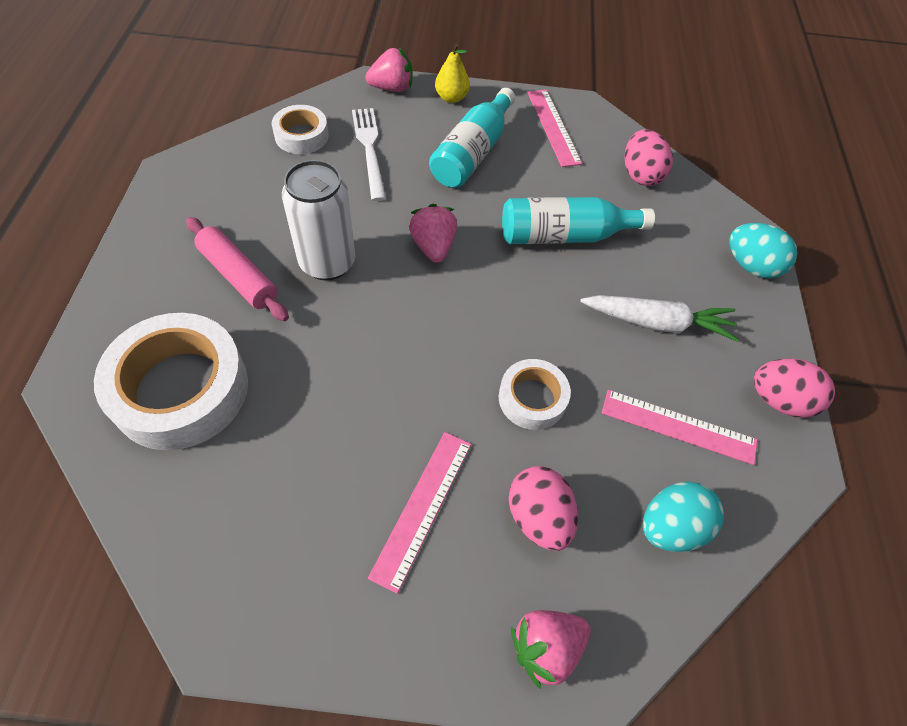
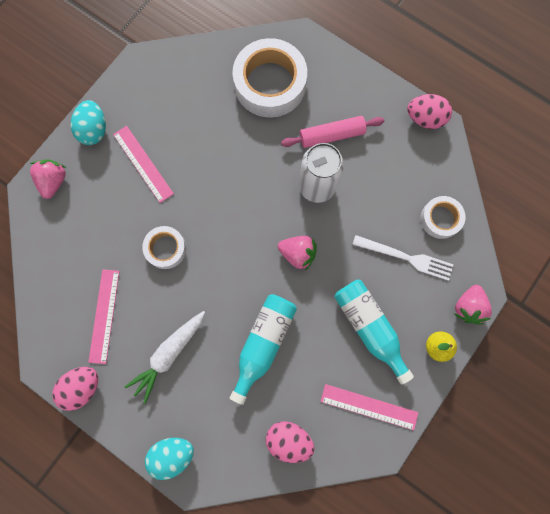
camera: 125 degrees right, 20 degrees up
(538, 517) = (106, 213): pink egg -> pink egg (425, 118)
(670, 526) = (62, 272): turquoise egg -> turquoise egg (94, 130)
(678, 426) = (104, 316): pink ruler -> pink ruler turned 45 degrees counterclockwise

